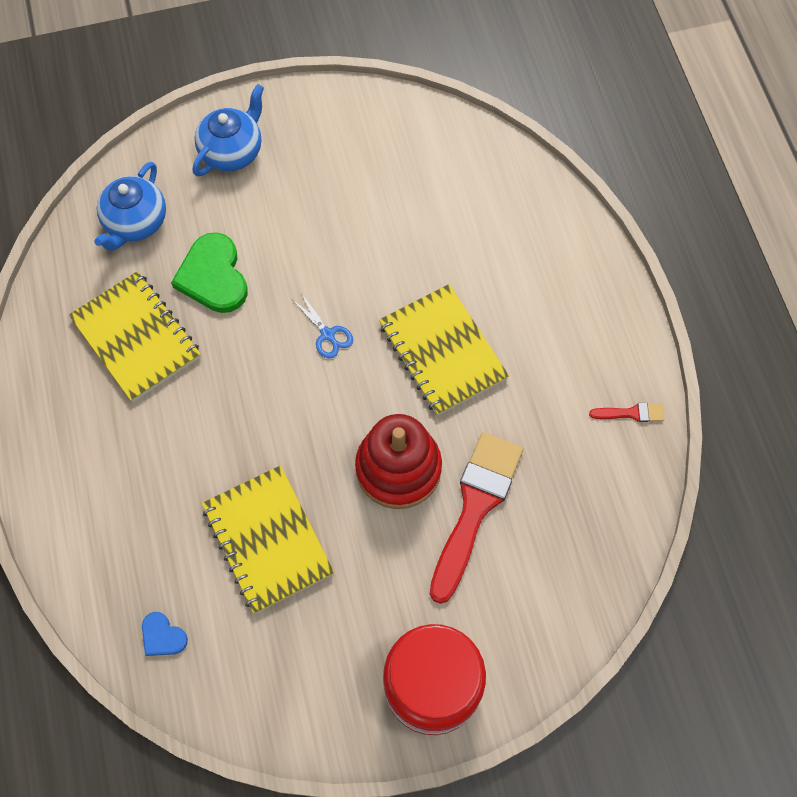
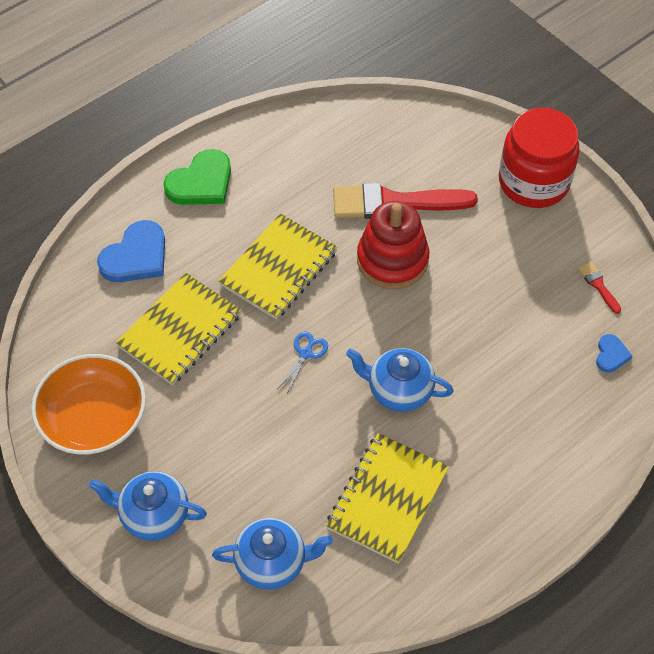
camera: 115 degrees left, 10 degrees down
(213, 276) = (295, 466): green heart -> green heart (201, 182)
(240, 400) = (399, 390): none -> blue teapot
(267, 540) = (499, 320): yellow notebook -> yellow notebook (180, 331)
(353, 137) = (94, 418): none -> orange bowl
(521, 228) = (136, 256): none -> blue heart
(631, 413) = (267, 138): red brush -> red brush (598, 285)

